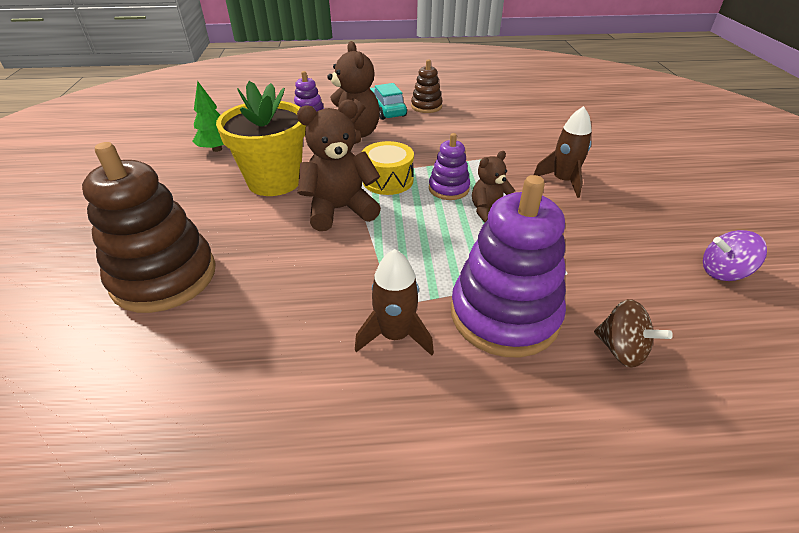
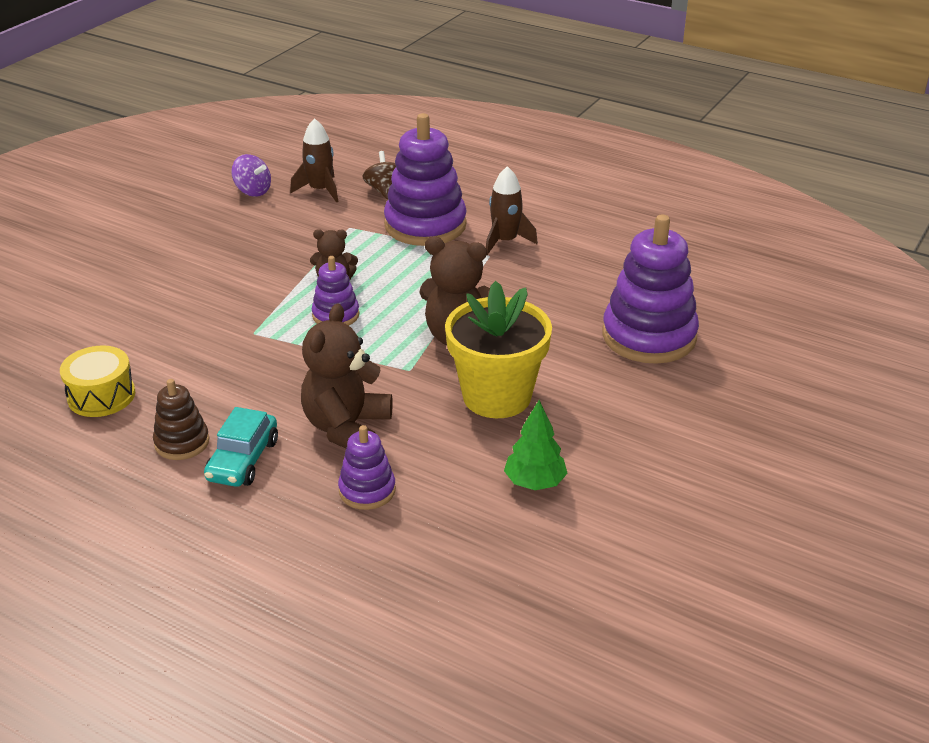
camera: 145 degrees left, 5 degrees down
(164, 277) = (649, 336): brown stacking toy -> purple stacking toy
(388, 180) = (380, 348): yellow drum -> yellow drum (101, 396)
(563, 181) = (225, 280): brown rocket -> brown rocket (320, 190)

